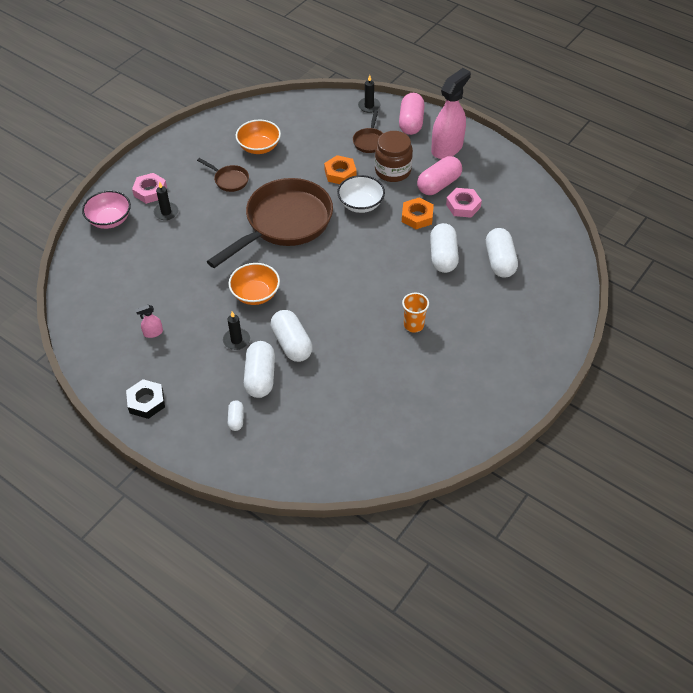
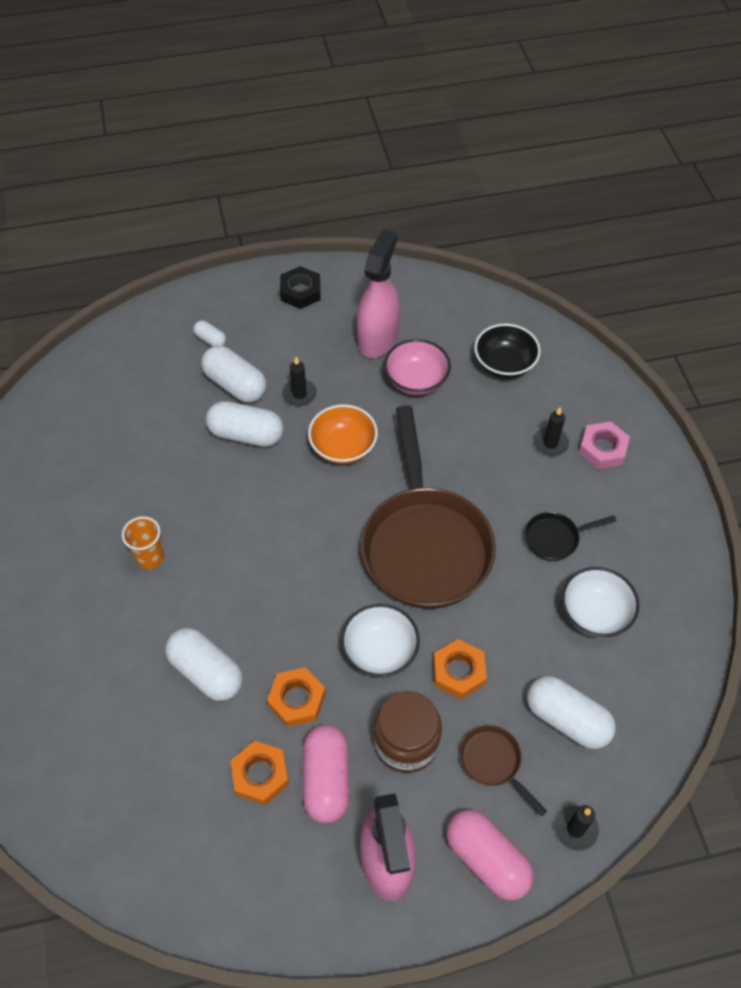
camera: 130 degrees right, 5 degrees up
(110, 220) = (583, 388): pink bowl -> pink bowl (416, 380)
(121, 262) = (504, 364): none -> black bowl
(153, 333) = (378, 338): pink spray bottle -> pink spray bottle, size x2.39
(229, 180) = (555, 538): brown pan -> black pan
(259, 147) = (594, 613): orange bowl -> white bowl
(463, 206) = (260, 775): pink nut -> orange nut
(500, 261) = (133, 731): white capsule -> white capsule (567, 719)

